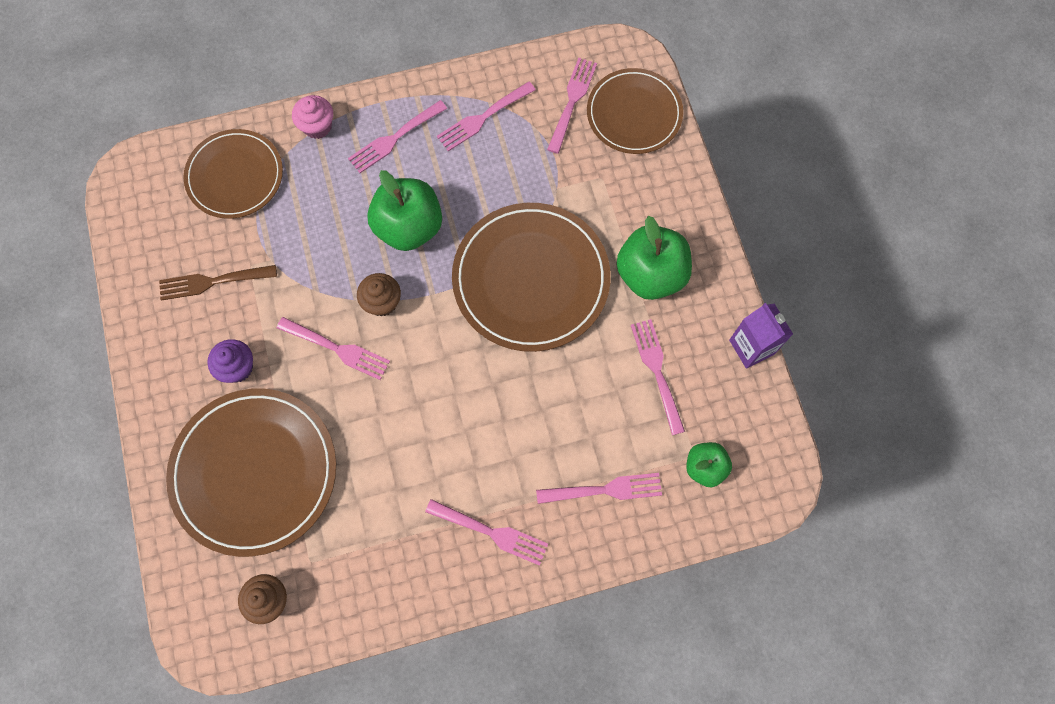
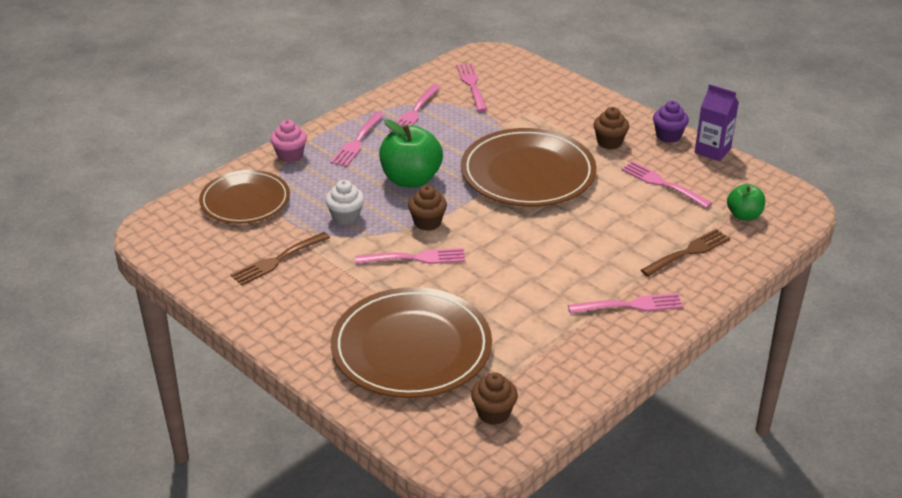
camera: 30 degrees left, 35 degrees down
(238, 367) = (342, 297): purple cupcake -> purple cupcake (668, 136)
(312, 251) = (346, 217): none -> white cupcake
(605, 490) = (688, 252): pink fork -> brown fork
(634, 113) = (521, 77): brown plate -> none
(650, 274) = (609, 142): green apple -> brown cupcake

